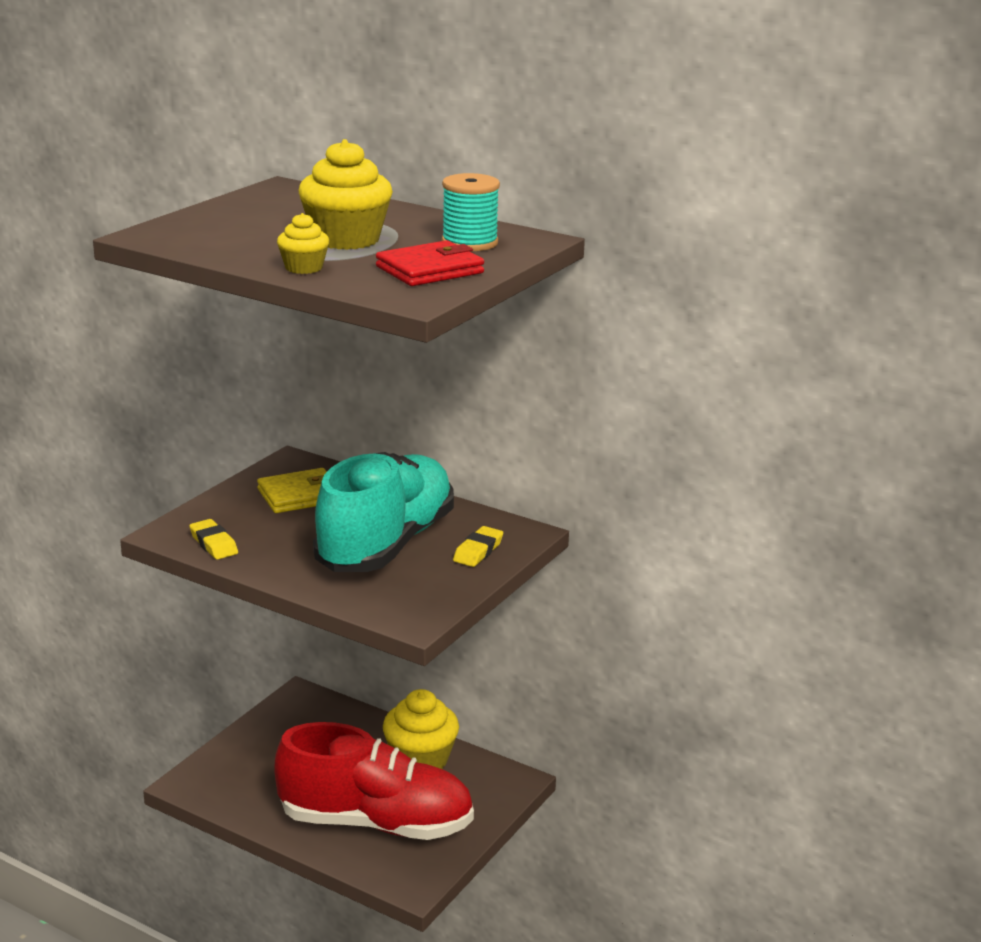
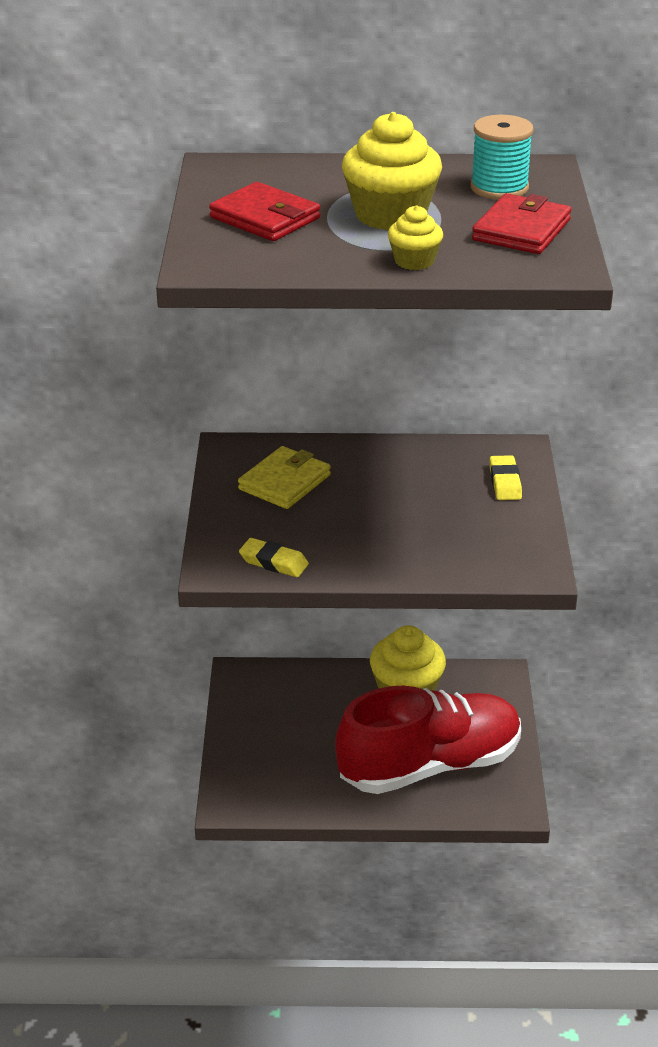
camera: 30 degrees left, 10 degrees up
(249, 221) = (265, 218): none -> red wallet
(386, 544) = (423, 504): turquoise shoe -> none

